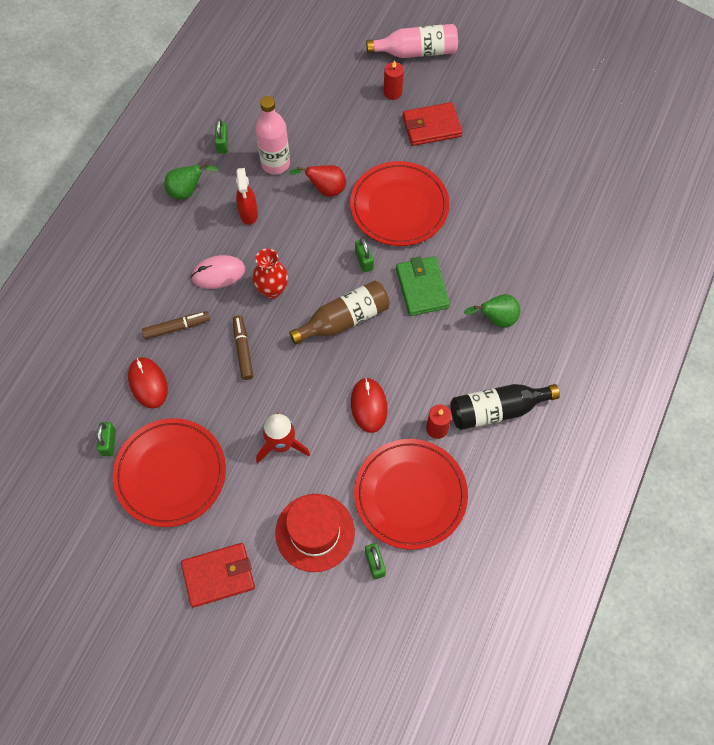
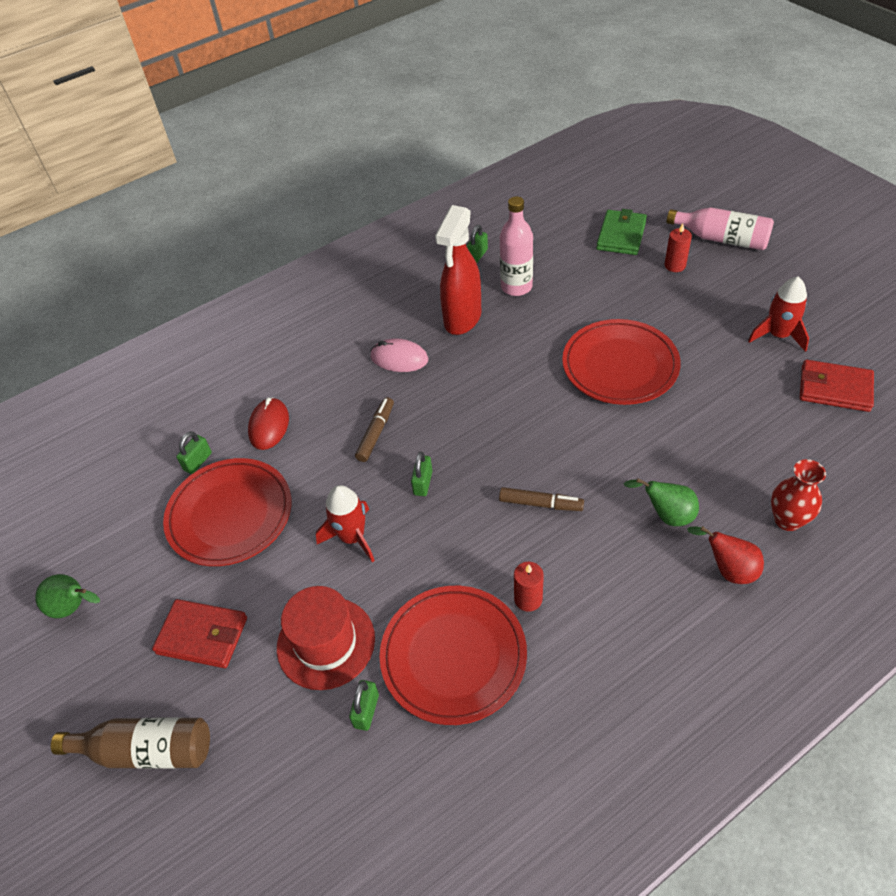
camera: 35 degrees right, 15 degrees down
(176, 327) = (329, 389): brown marker -> brown marker (540, 504)
(187, 191) = (419, 282): green pear -> green pear (74, 607)
(248, 214) = (462, 319): red spray bottle -> red spray bottle, size x1.73
(272, 290) = (440, 392): red vase -> red vase (787, 520)
(325, 189) = (552, 324): red pear -> red pear (728, 569)
(344, 319) = (495, 447): brown bottle -> brown bottle (146, 750)
(364, 261) = (551, 401): green padlock -> green padlock (423, 483)
(369, 406) = (467, 541): red mouse -> none
(422, 288) = (598, 450): green wallet -> green wallet (621, 235)
(431, 126) = (700, 307): red wallet -> red wallet (834, 389)
(497, 410) = (611, 612): black bottle -> none
(501, 130) = (778, 335): none -> red rocket

